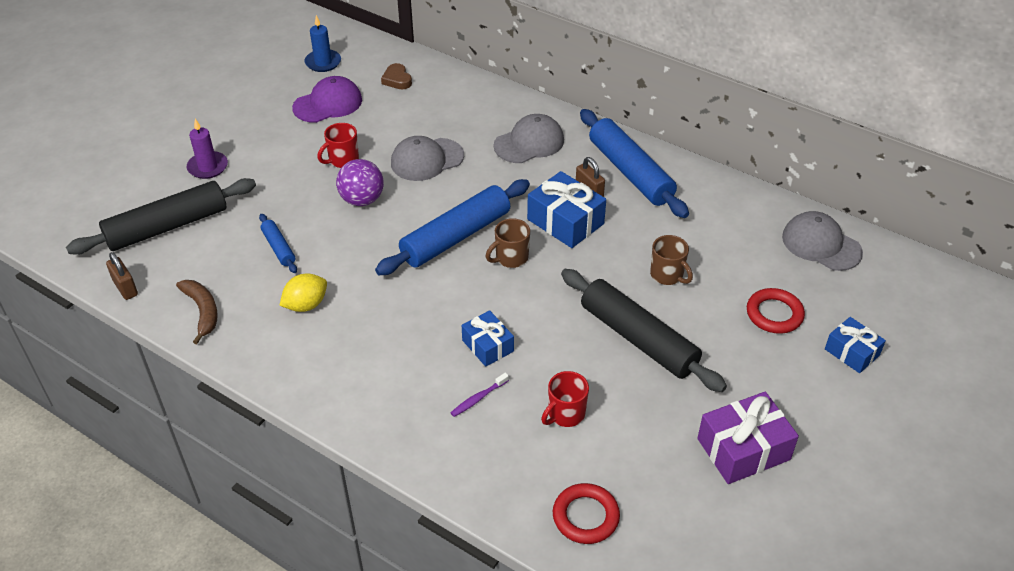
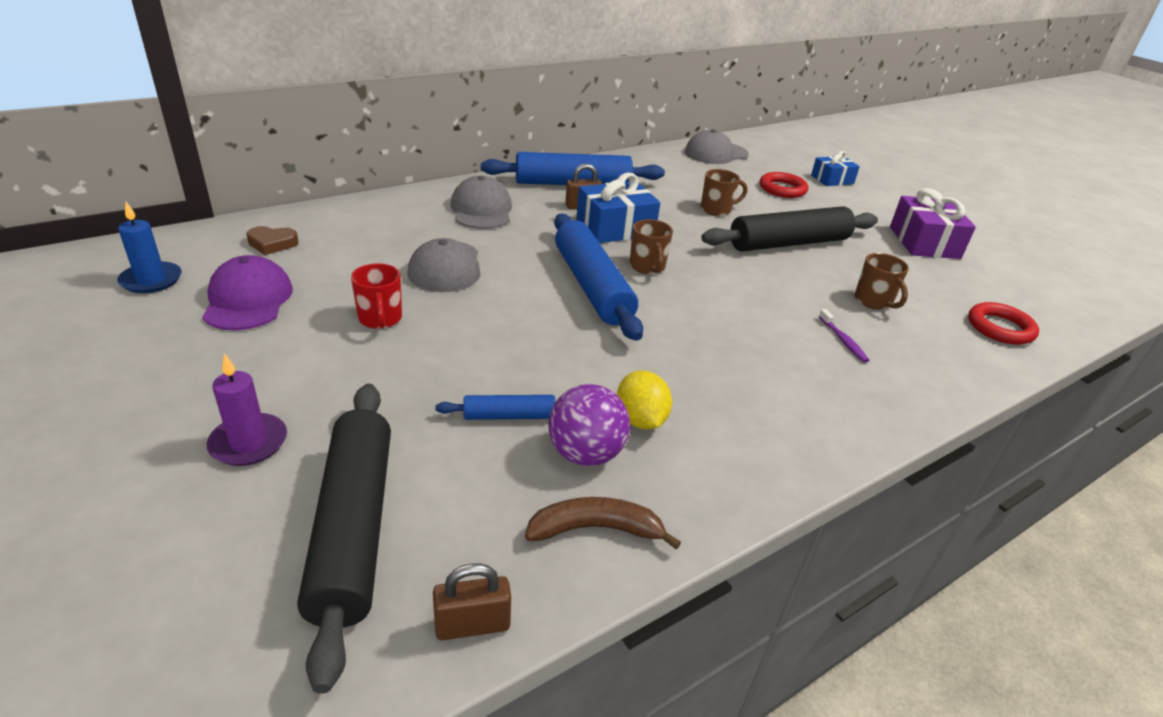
camera: 70 degrees left, 10 degrees down
(362, 200) = (473, 326): purple ball -> purple ball (585, 454)
(487, 346) = (769, 314): blue gift -> none
(565, 414) = (873, 301): red mug -> brown mug

